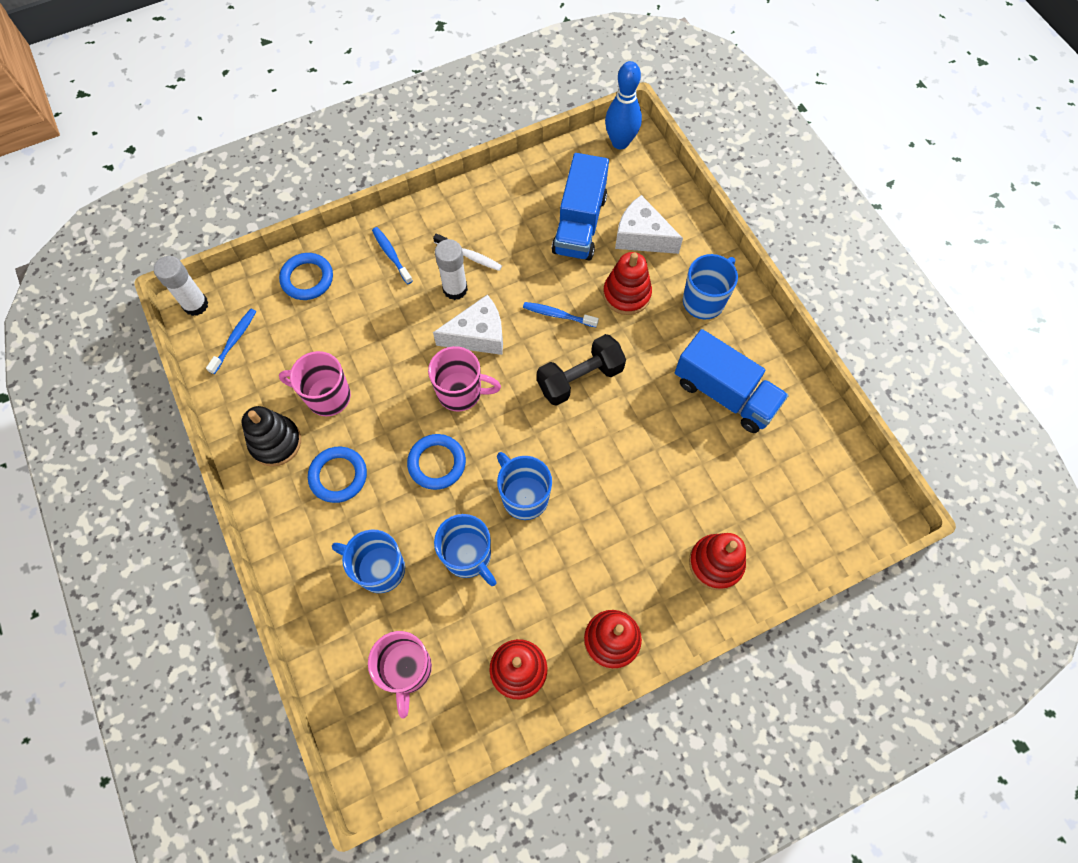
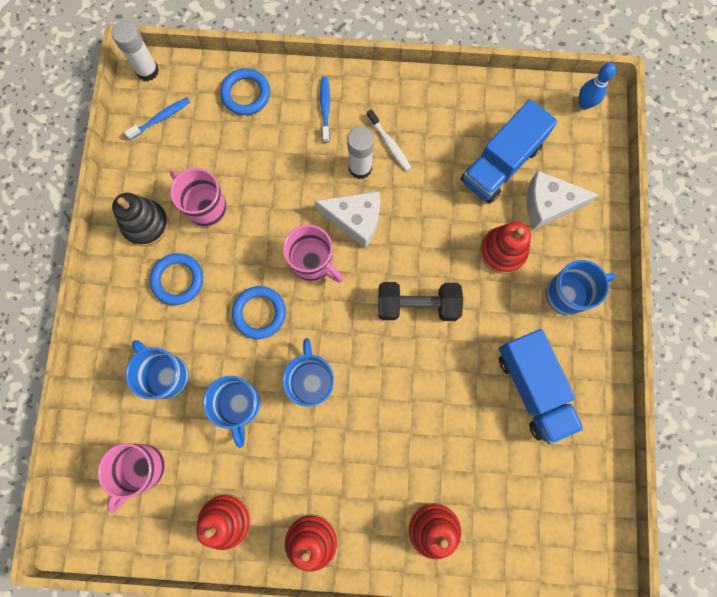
camera: 30 degrees right, 10 degrees up
(558, 315) = (432, 238): blue toothbrush -> none
(620, 142) = (584, 104): blue bowling pin -> blue bowling pin, size x0.66
(641, 236) = (548, 204): white cheese -> white cheese turned 60 degrees counterclockwise

